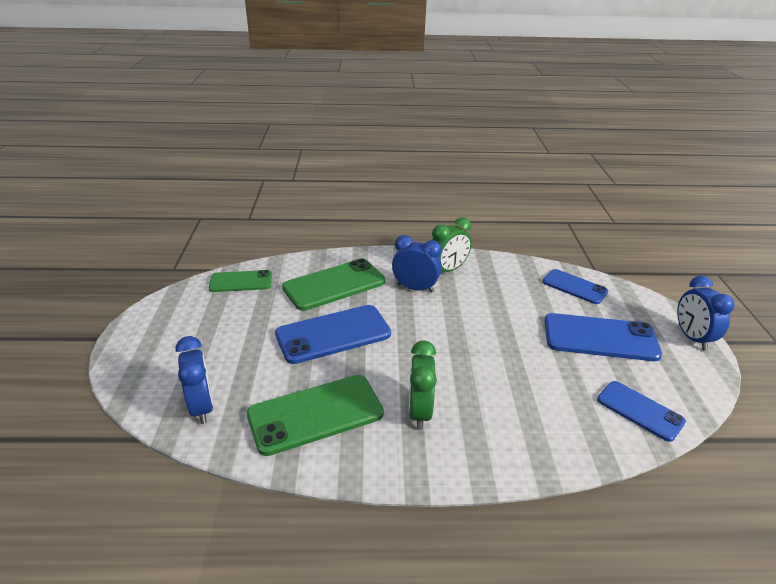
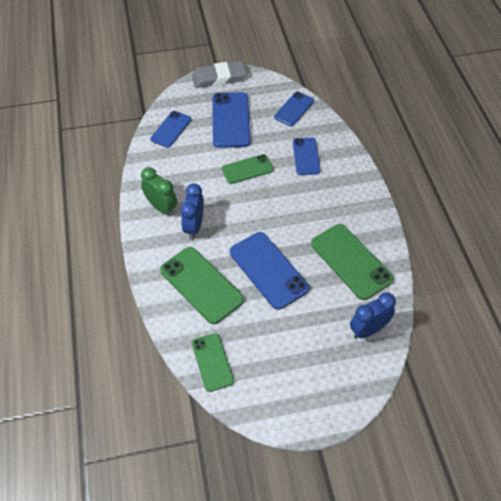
camera: 100 degrees left, 20 degrees up
(419, 412) = (330, 208): green clock -> none
(503, 340) = (247, 169): none -> green phone
(529, 405) = (306, 156): none -> blue phone
(692, 338) = (219, 78): blue clock -> grey eraser

